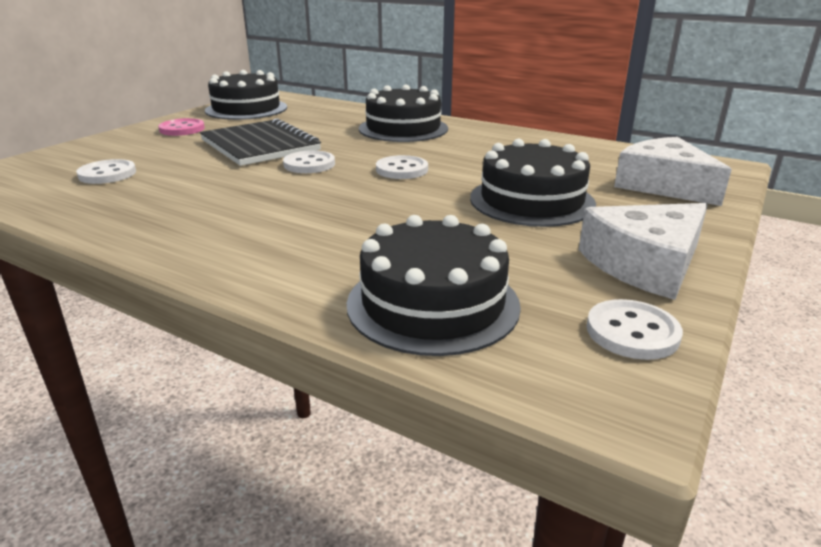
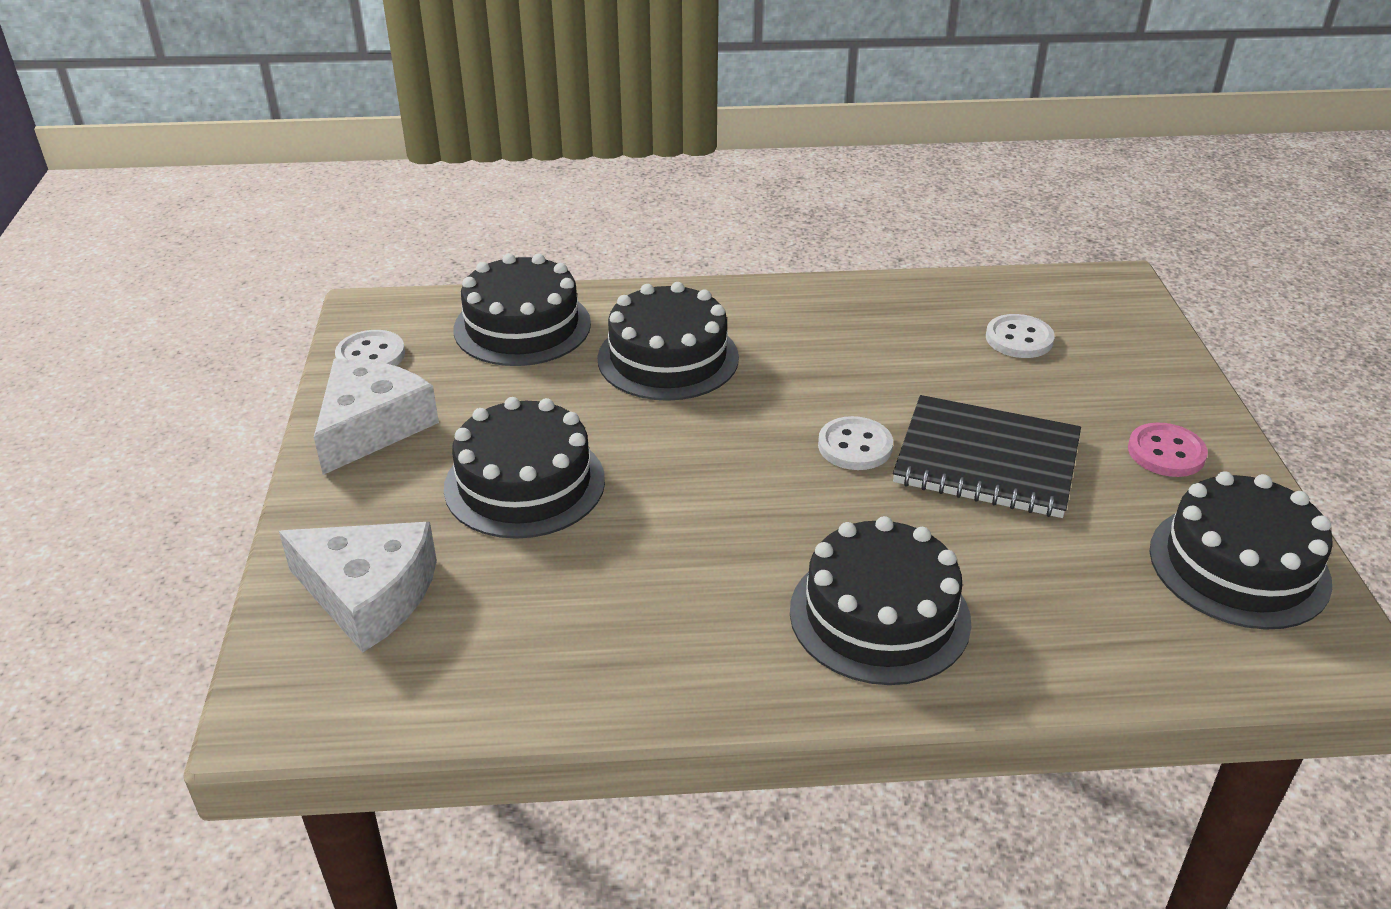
camera: 145 degrees right, 10 degrees up
(338, 233) = (668, 358): none -> black cake
(402, 170) = (732, 484): white button -> none

